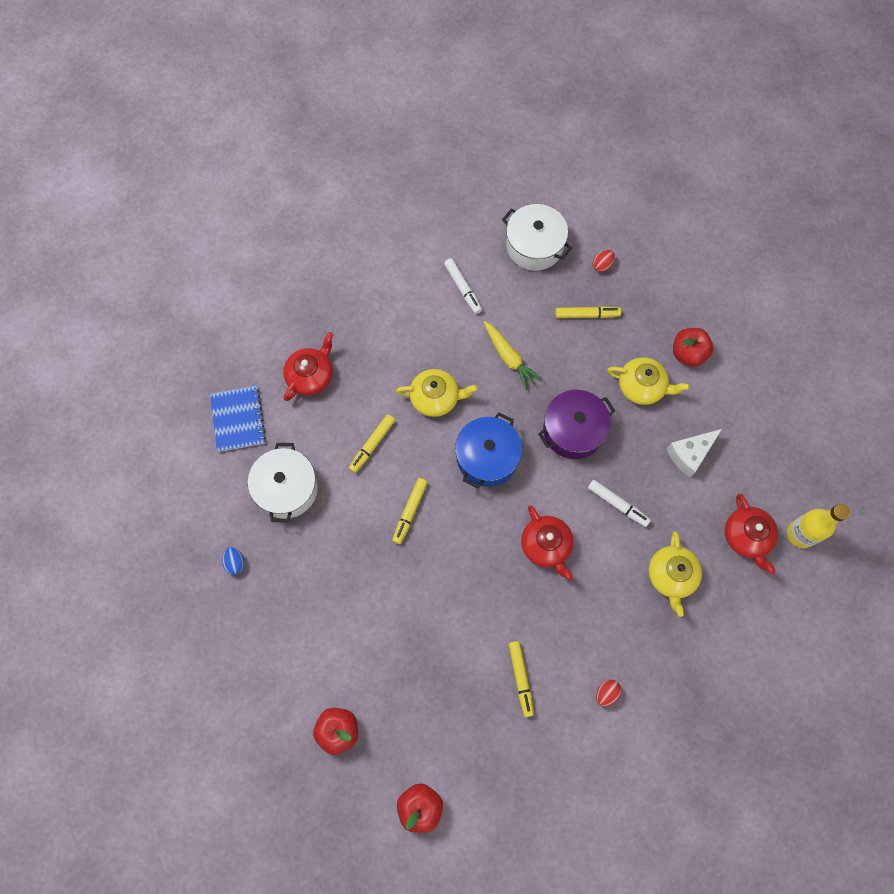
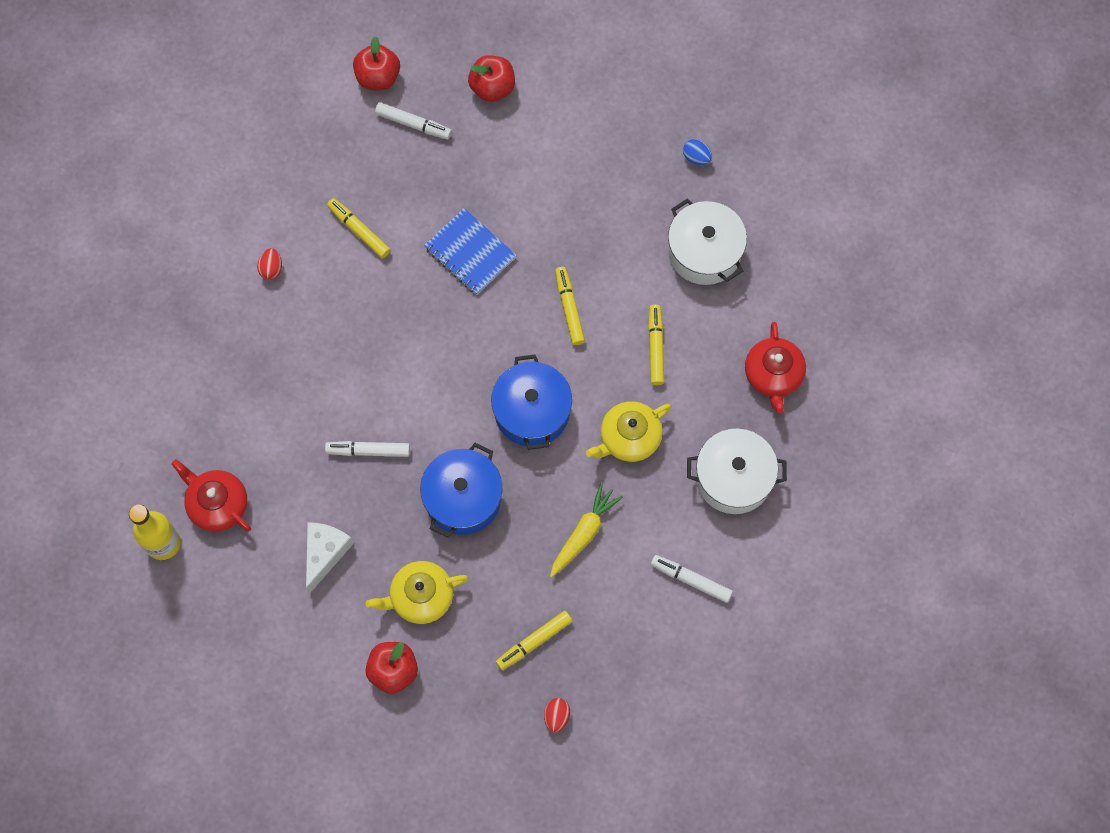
camera: 145 degrees right, 0 degrees up
(238, 419) = (807, 284): blue notebook -> blue notebook (470, 253)
(420, 742) = (413, 124): none -> white marker
(509, 358) = (584, 533): yellow carrot -> yellow carrot turned 105 degrees clockwise
(534, 246) = (649, 688): white pot -> white pot (733, 478)
(546, 545) = (414, 364): red teapot -> none
(573, 430) = (463, 498): purple pot -> blue pot
(671, 576) = (272, 415): yellow teapot -> none

